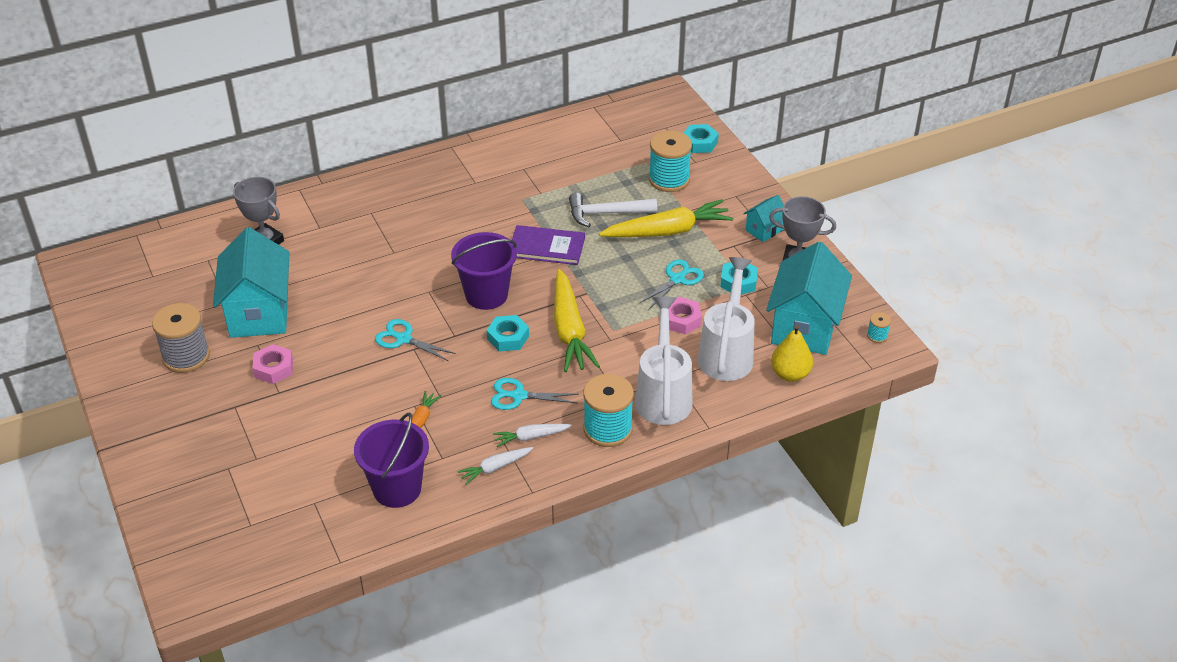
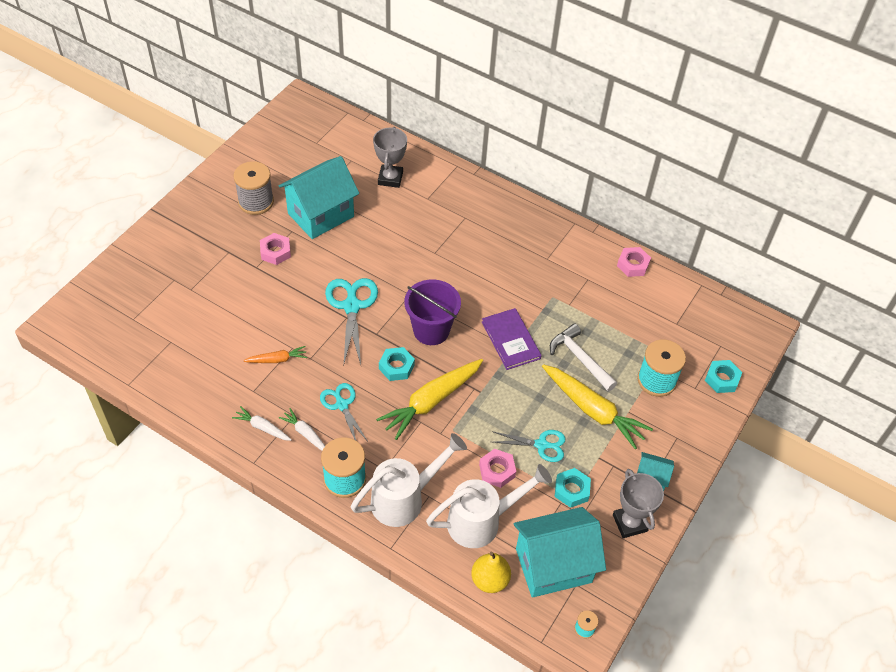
camera: 55 degrees right, 10 degrees up
(397, 489) = (209, 380): purple bucket -> none
(403, 339) = (352, 306): turquoise scissors -> turquoise scissors, size x1.57
(534, 134) = (633, 265): none -> pink nut

